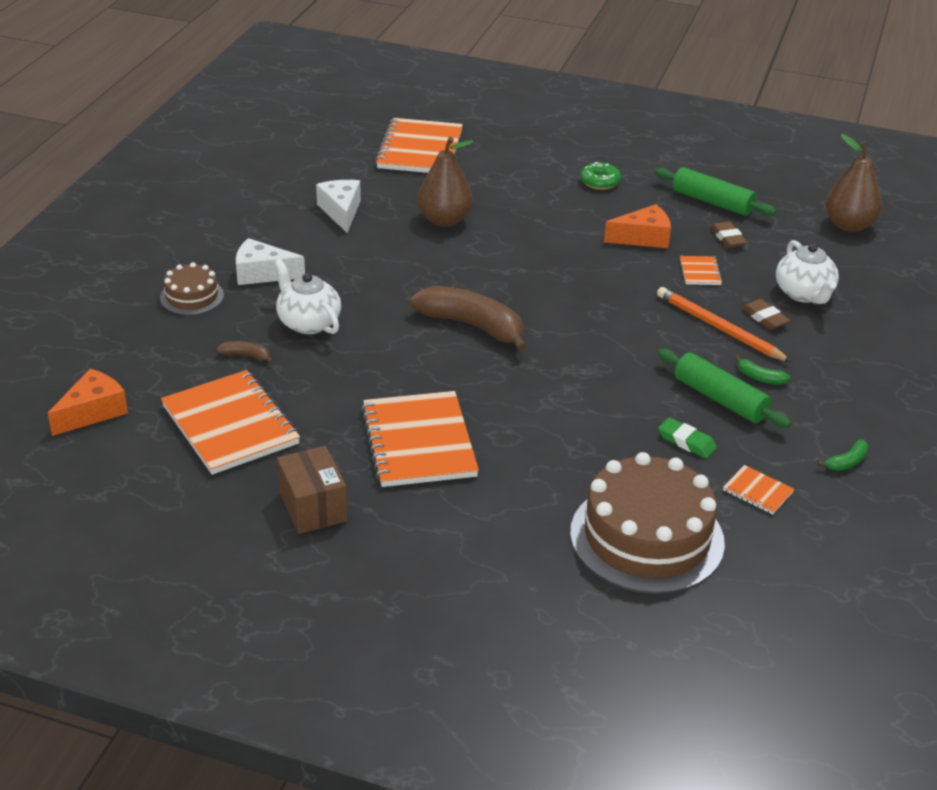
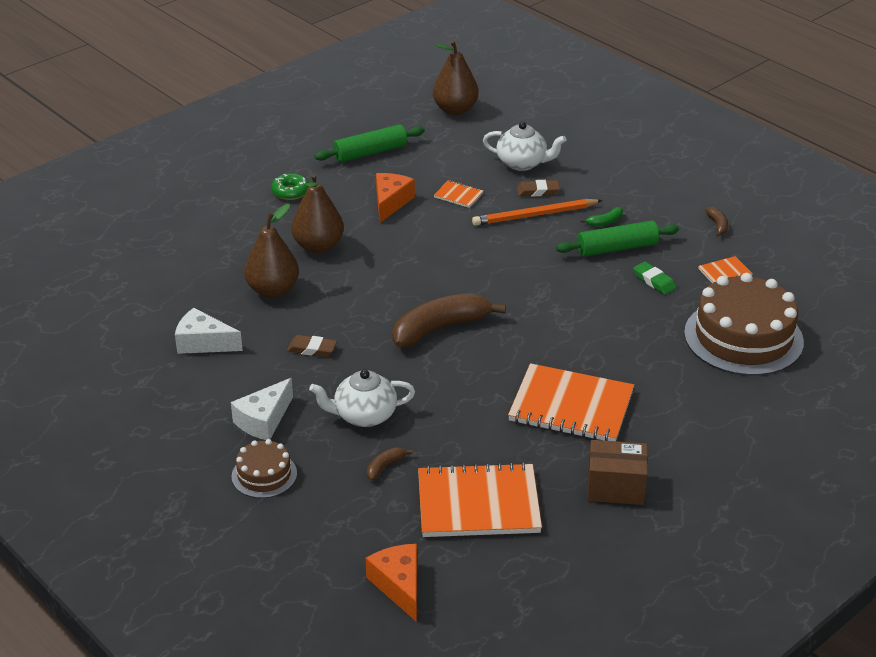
camera: 60 degrees left, 0 degrees up
(419, 149) = (142, 265): orange notebook -> none
(532, 222) = (318, 246): none -> brown pear
(686, 441) = (654, 281): green eraser -> green eraser turned 75 degrees clockwise
(728, 238) = (425, 165): brown eraser -> brown eraser (312, 349)
(846, 462) = (717, 225): green banana -> brown banana

